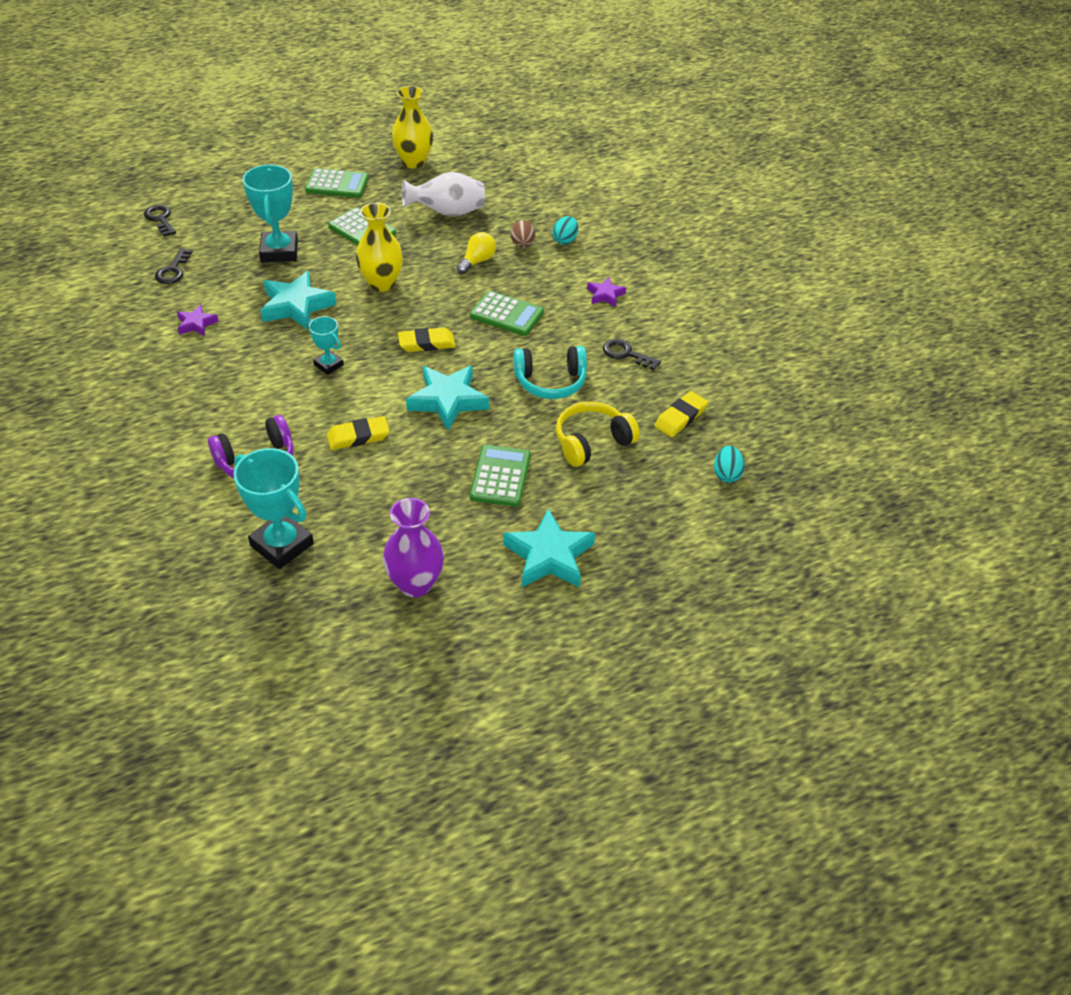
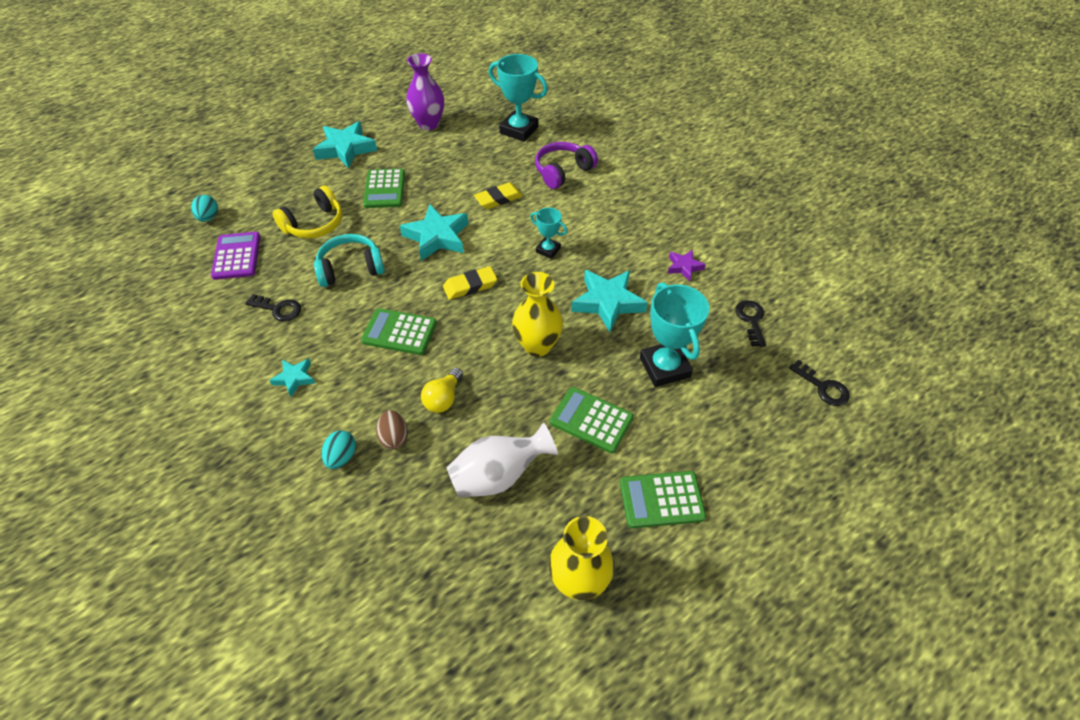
camera: 170 degrees right, 5 degrees up
(605, 295) = (294, 378): purple star -> turquoise star
(680, 417) = (237, 256): yellow eraser -> purple calculator

